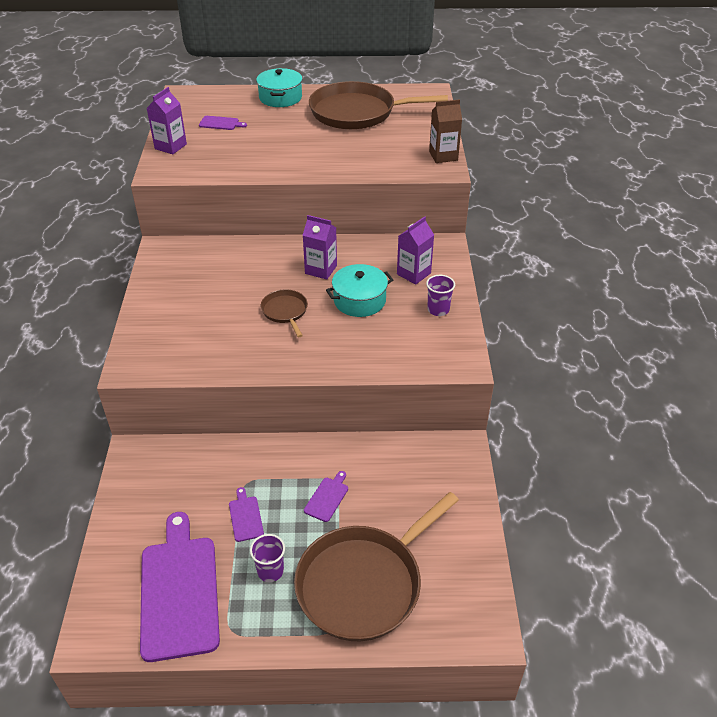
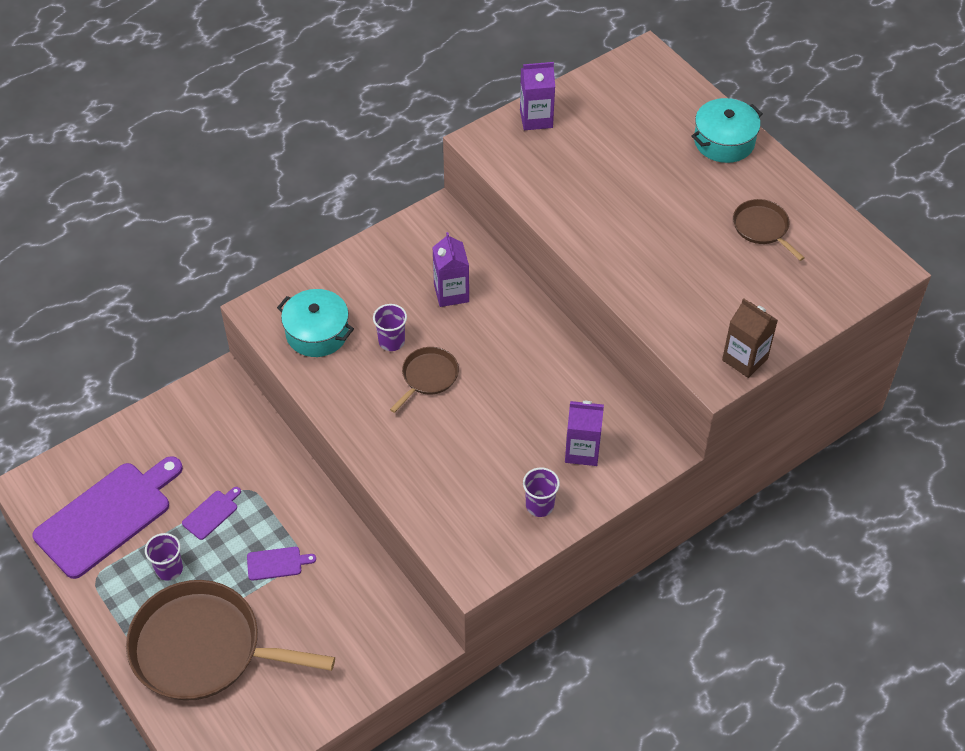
camera: 55 degrees right, 10 degrees up
(220, 123) = (619, 127): purple cutting board -> none
(237, 315) = (391, 341): none -> purple cup
(321, 269) = (518, 366): purple carton -> purple carton (451, 293)
(357, 112) = (762, 228): brown pan -> brown pan, size x0.46
(359, 300) = (496, 428): turquoise pot -> turquoise pot (317, 333)

